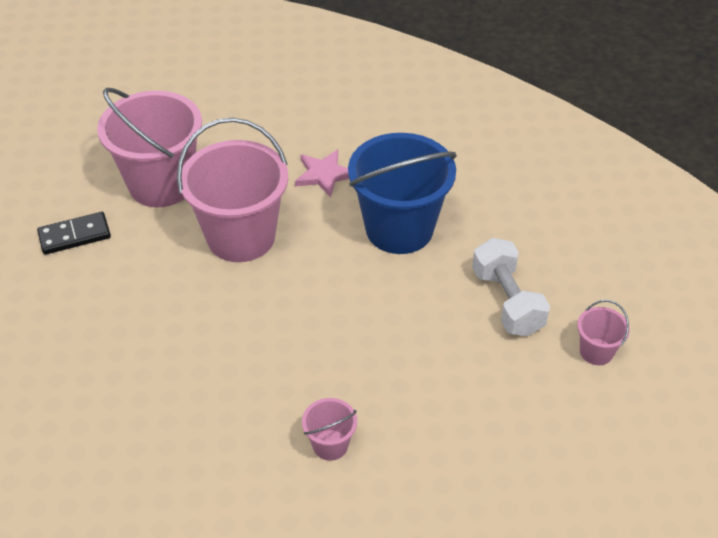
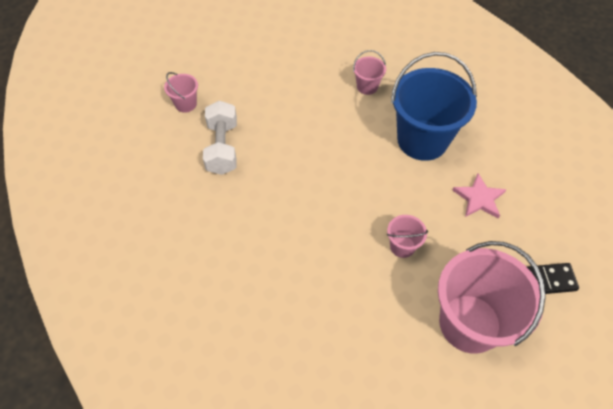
camera: 165 degrees left, 10 degrees up
(241, 237) = (402, 246): pink bucket -> pink bucket, size x0.44
(324, 175) = (318, 298): pink star -> pink star (479, 198)
(399, 229) = (273, 224): blue bucket -> blue bucket (422, 140)

